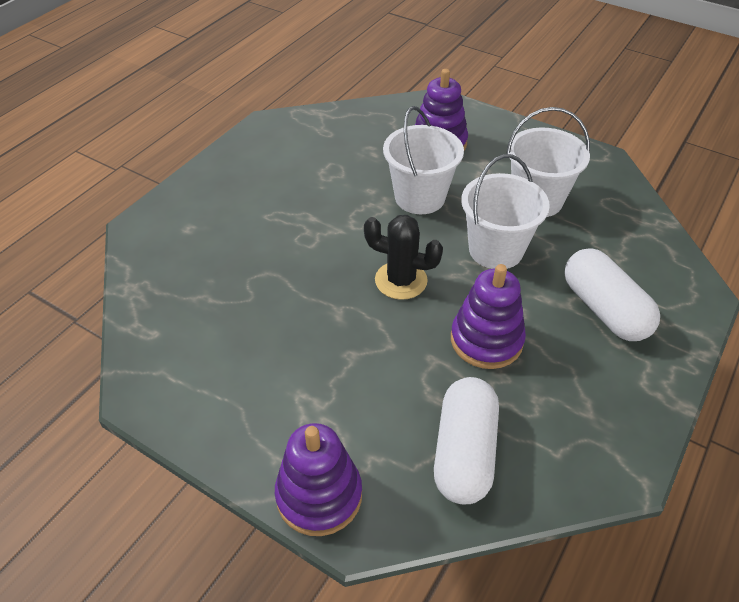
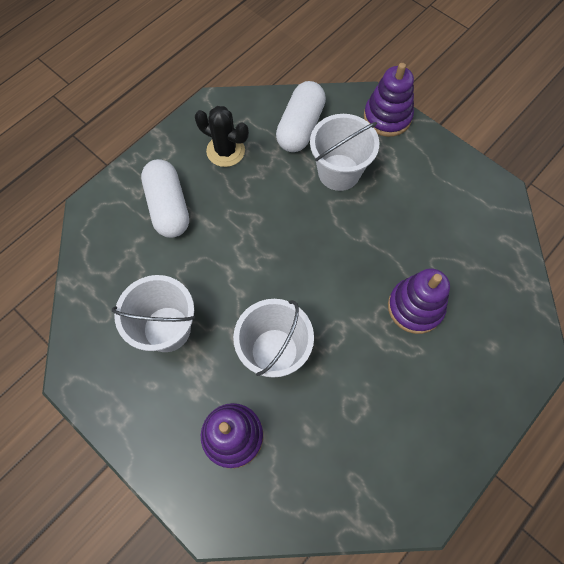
camera: 170 degrees left, 20 degrees up
(401, 280) = (312, 257): black cactus -> black cactus (225, 151)
(486, 340) = (263, 195): purple stacking toy -> purple stacking toy (415, 307)
(495, 250) = (226, 276): white bucket -> white bucket (339, 172)

